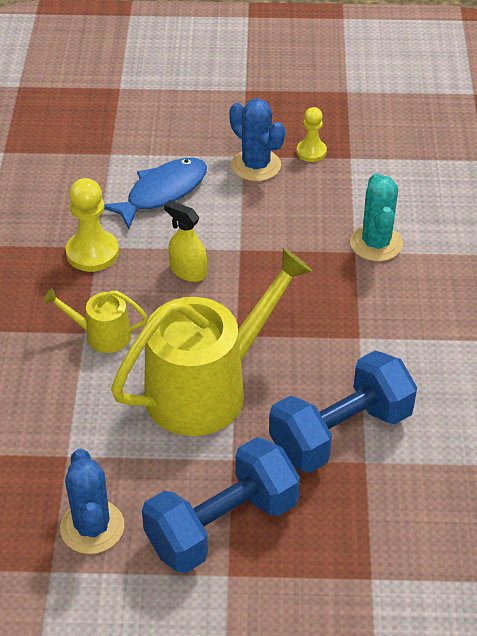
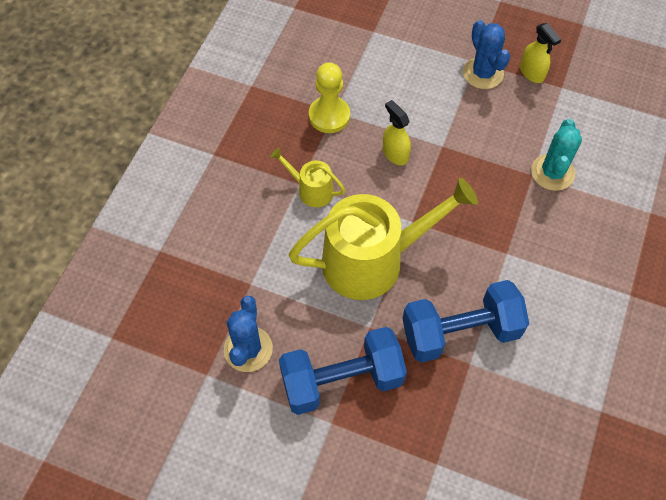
camera: 20 degrees right, 15 degrees up
(162, 192) = (401, 77): blue fish -> none
(311, 152) = (532, 73): yellow pawn -> yellow spray bottle

